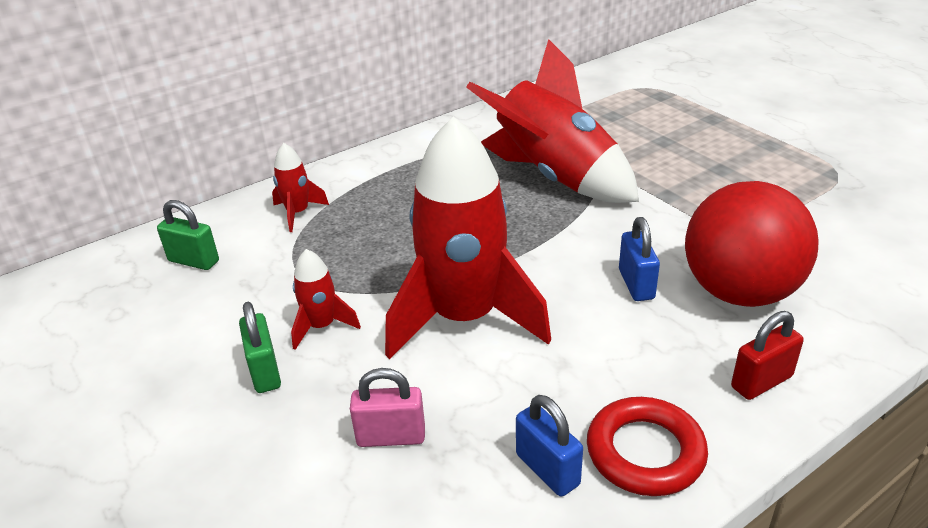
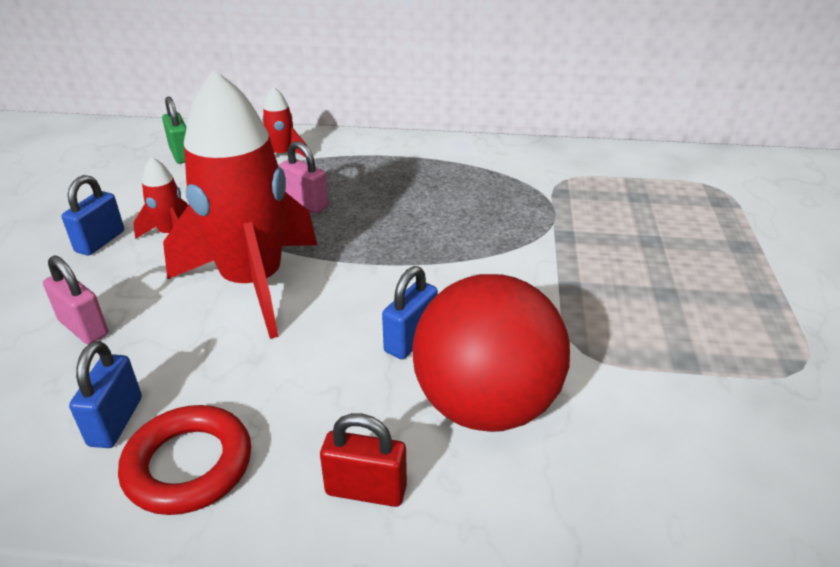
camera: 40 degrees right, 0 degrees up
(265, 372) = (100, 241): green padlock -> blue padlock
(394, 239) = (306, 203): none -> pink padlock
(554, 177) = (496, 221): red rocket -> none

